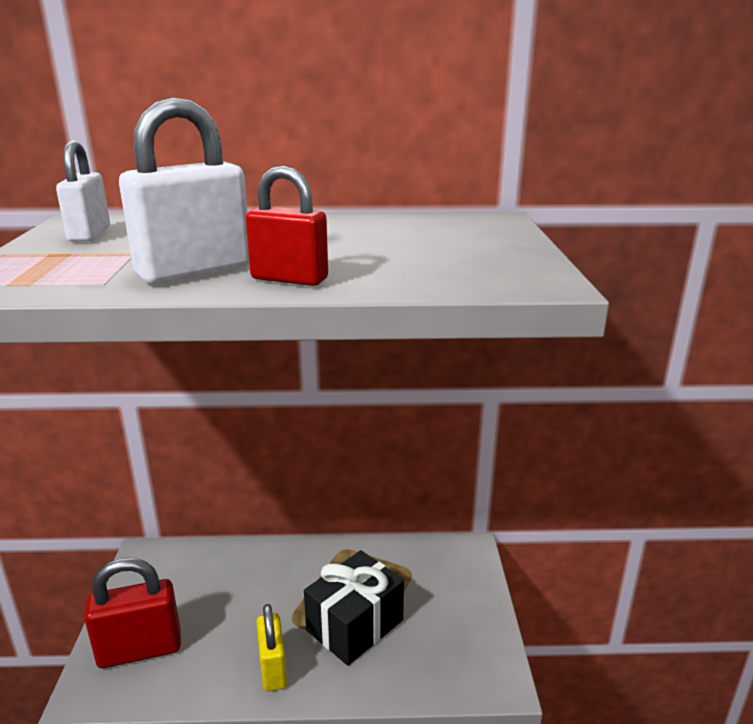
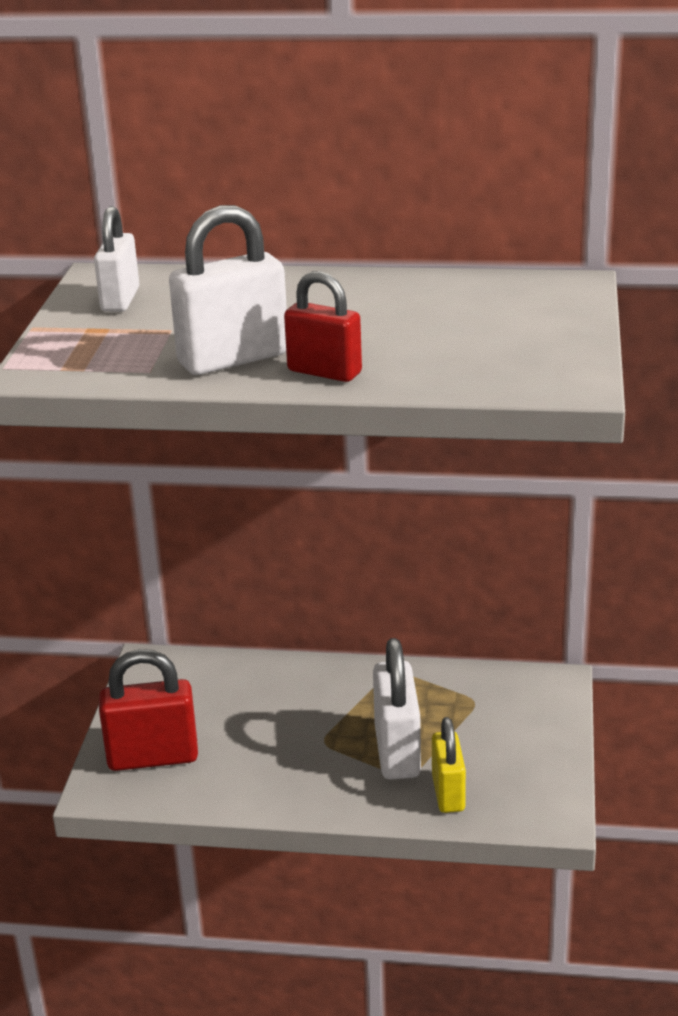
camera: 10 degrees right, 5 degrees up
(273, 669) = (300, 786): yellow padlock -> yellow padlock (448, 793)
(355, 625) = (397, 752): black gift -> white padlock

